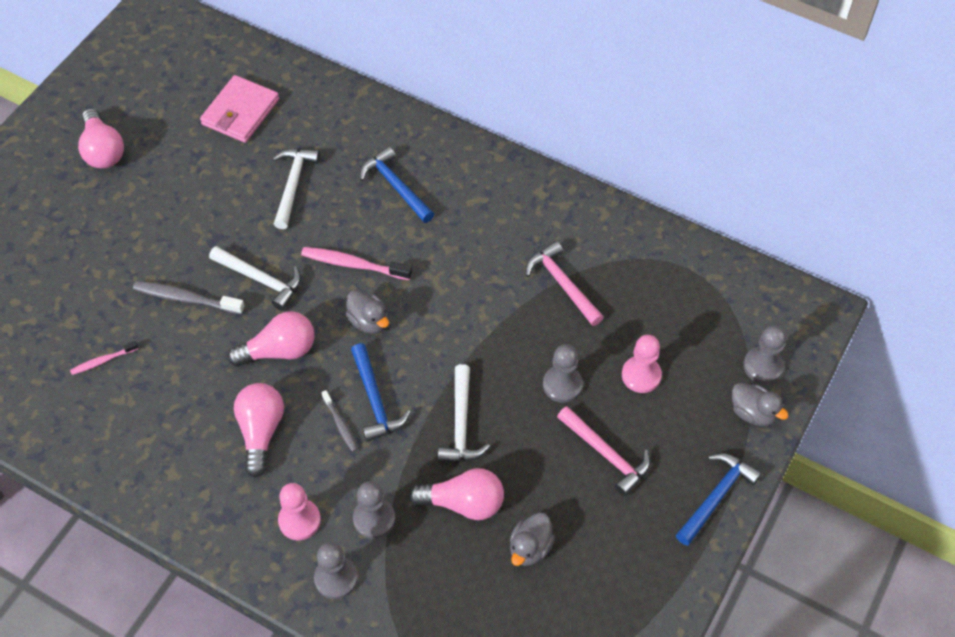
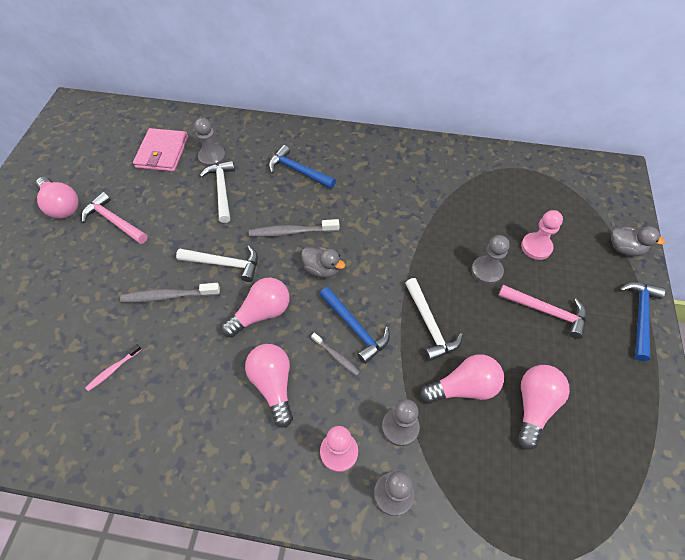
camera: 20 degrees left, 0 degrees up
(353, 264) = (291, 232): pink toothbrush -> grey toothbrush
(530, 548) = (534, 406): grey duck -> pink light bulb
(562, 284) = (447, 202): pink hammer -> pink hammer (114, 221)
(763, 366) = (610, 216): grey pawn -> grey pawn (212, 157)

